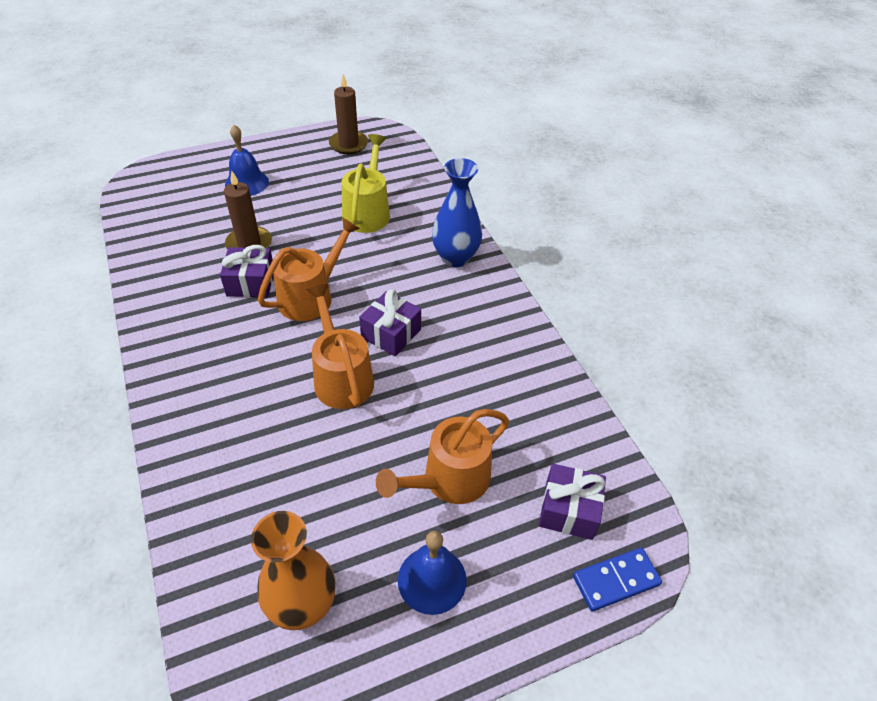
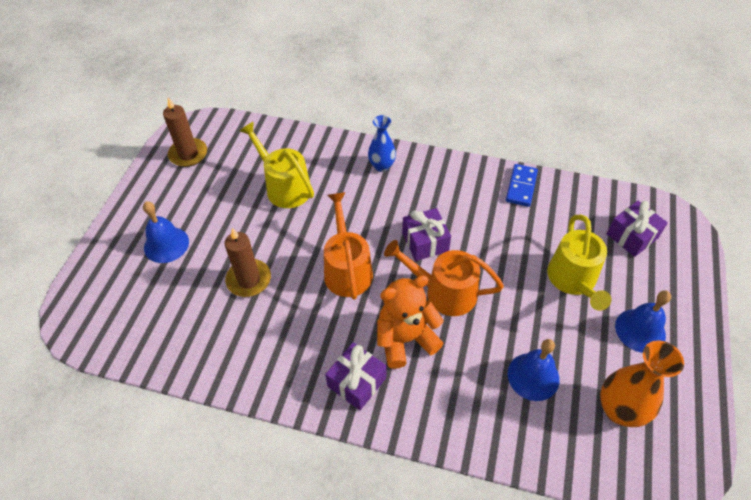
camera: 50 degrees left, 5 degrees up
(250, 283) = (296, 300): purple gift -> purple gift (357, 382)
(263, 376) = (405, 339): none -> orange teddy bear
(291, 500) = (533, 376): none -> blue bell
(449, 479) = (573, 280): orange watering can -> yellow watering can
(455, 258) = (381, 166): blue vase -> blue vase, size x0.66
(616, 580) = (689, 244): blue domino -> blue domino (521, 187)

